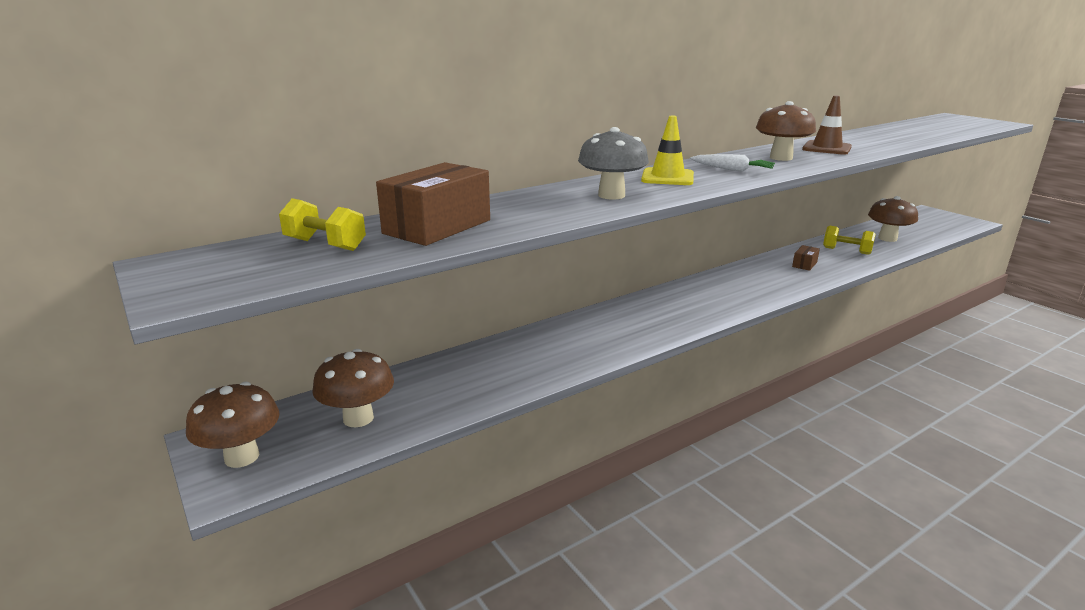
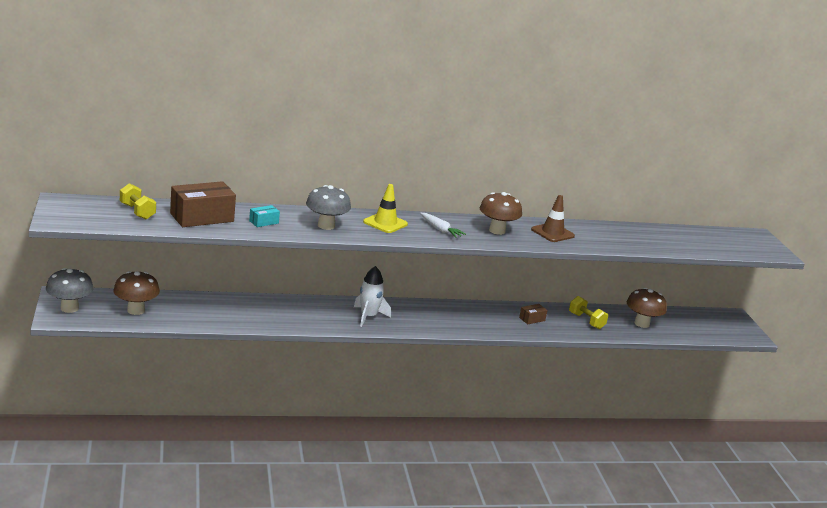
camera: 20 degrees right, 0 degrees up
(242, 457) = (69, 308): brown mushroom -> grey mushroom
(530, 211) = (264, 222): none -> turquoise box
(659, 316) = (368, 316): none -> white rocket

